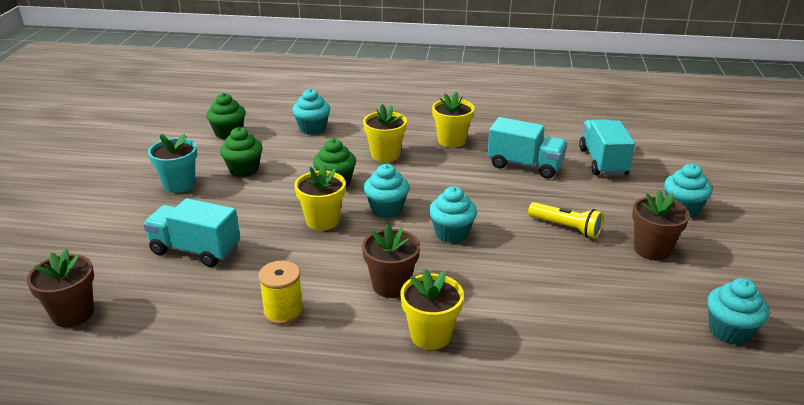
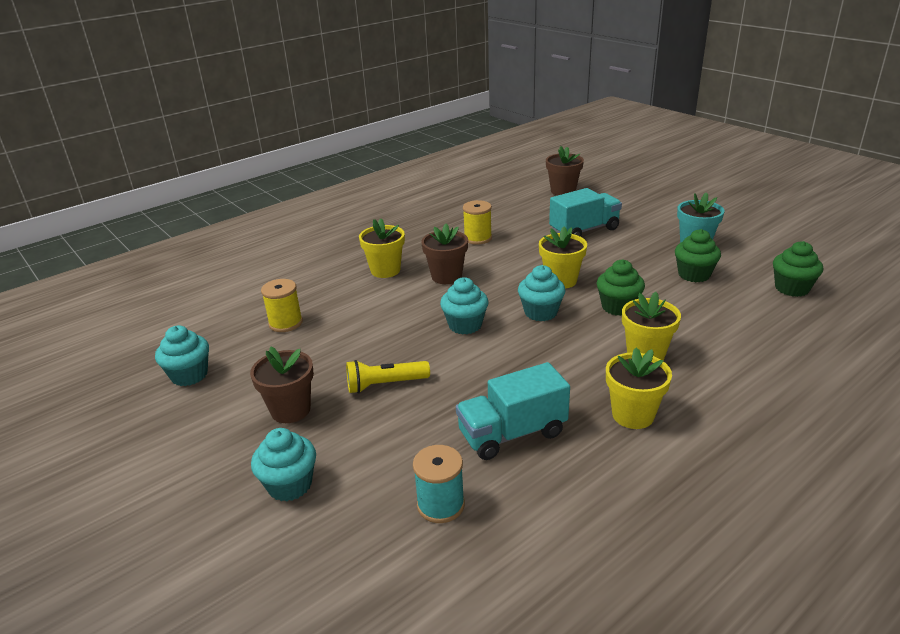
camera: 135 degrees right, 0 degrees up
(312, 128) = (761, 336): turquoise cupcake -> none
(598, 334) = (285, 323): none -> yellow spool
(602, 162) = (440, 505): turquoise truck -> turquoise spool

